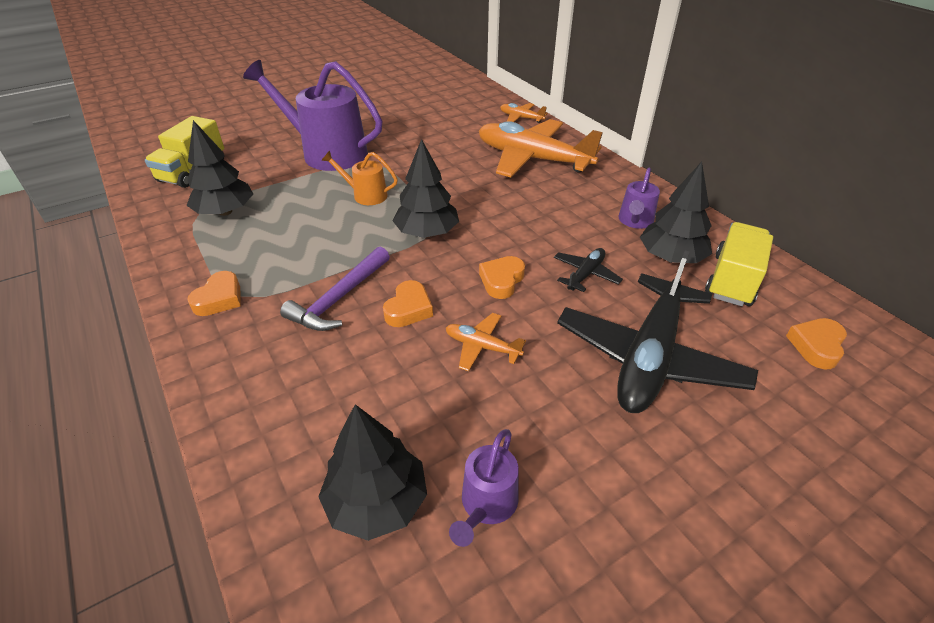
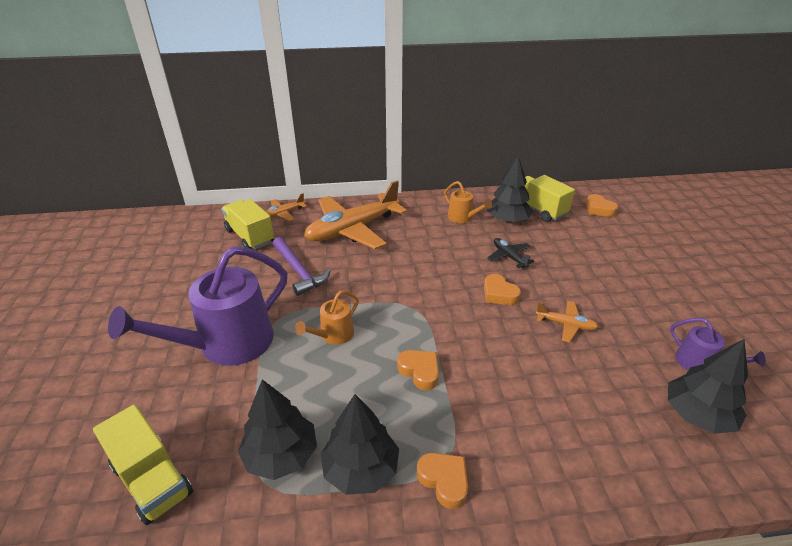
camera: 65 degrees left, 5 degrees down
(339, 298) = (482, 389): purple hammer -> purple hammer (299, 271)
(408, 309) = (512, 350): orange heart -> orange heart (420, 371)
(427, 233) = (418, 313): black tree -> black tree (360, 469)
(470, 115) = (250, 236): none -> yellow truck
(482, 347) = (566, 325): orange plane -> orange plane turned 120 degrees counterclockwise
(635, 221) = (463, 217): purple watering can -> orange watering can
(649, 357) = (593, 262): black plane -> none

